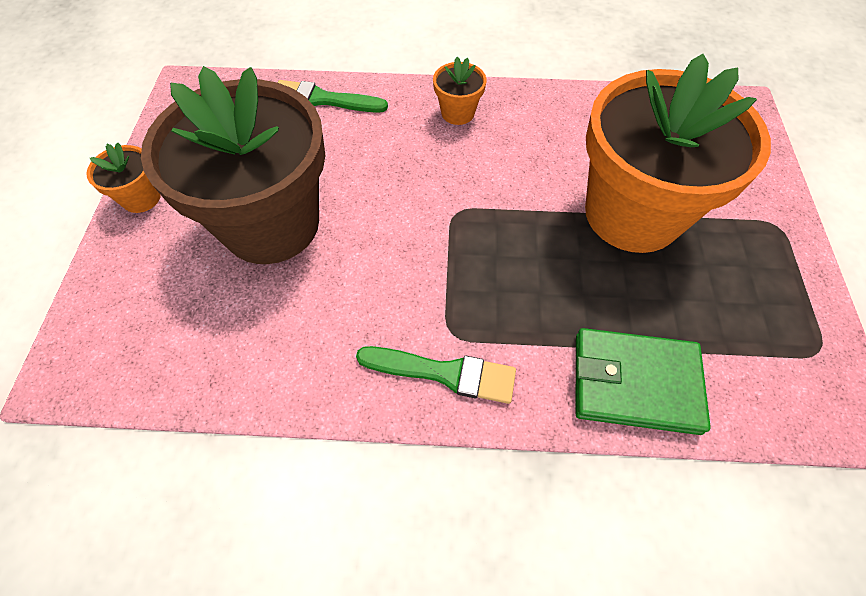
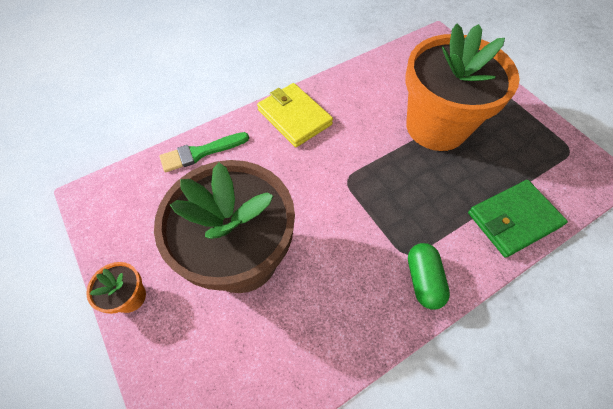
camera: 35 degrees left, 0 degrees up
(444, 373) = (423, 280): green brush -> green capsule
(457, 113) = (294, 117): orange flower pot -> yellow wallet

